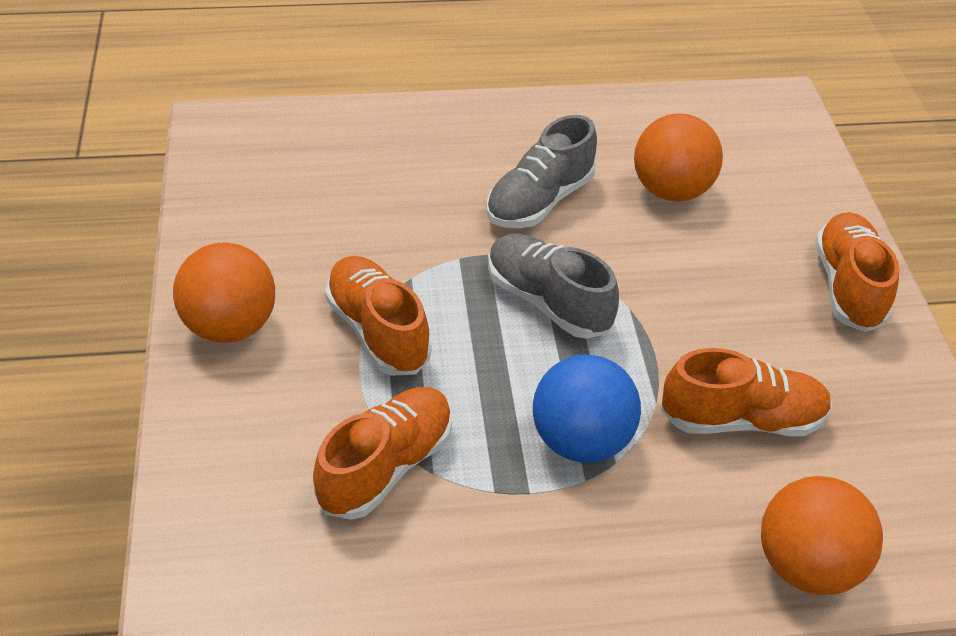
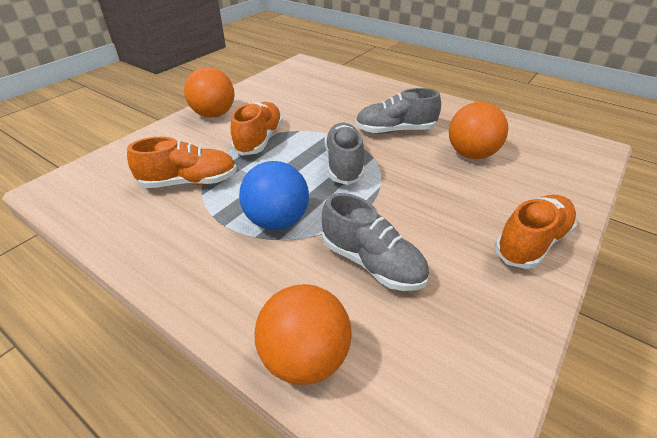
camera: 45 degrees right, 5 degrees down
(741, 419) = (372, 263): orange shoe -> grey shoe

